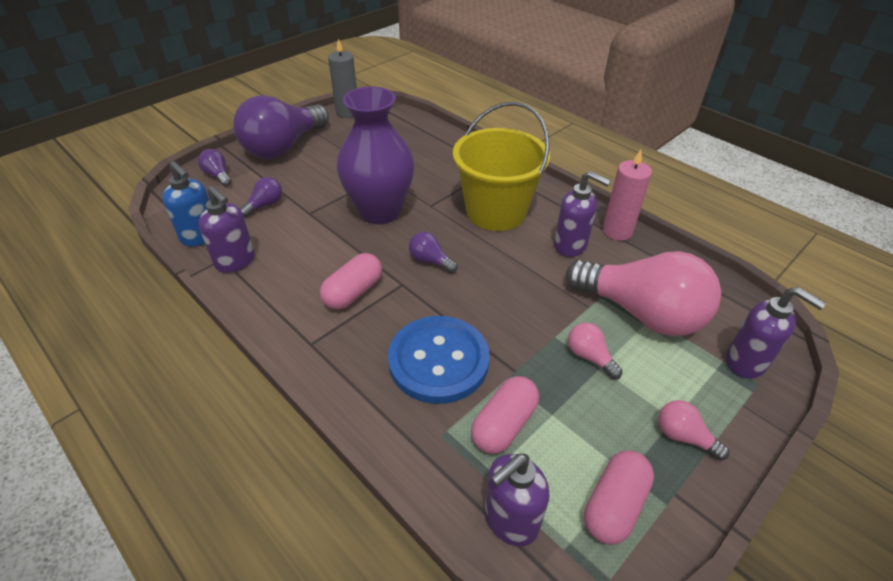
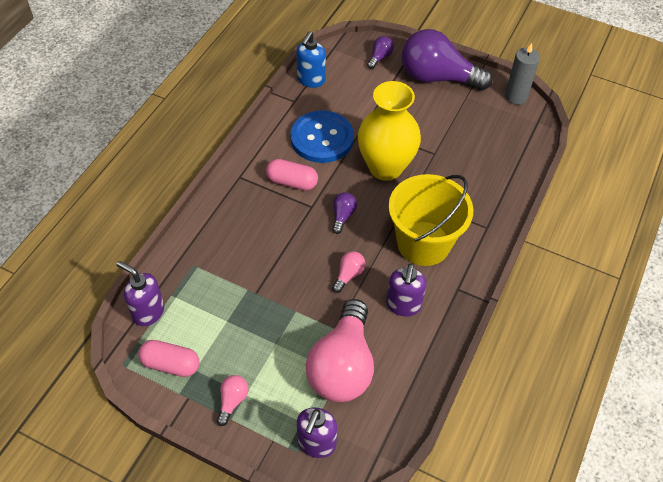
camera: 70 degrees right, 10 degrees up
(236, 261) = (295, 109): purple soap dispenser -> none
(265, 205) = (359, 98): purple light bulb -> none
(380, 211) = (385, 167): purple vase -> yellow vase
(438, 361) = (249, 248): blue button -> blue button (322, 138)
(504, 424) = (210, 295): pink capsule -> none
(590, 357) = (284, 336): pink light bulb -> pink light bulb (348, 275)
(617, 231) = (440, 338): pink candle -> none

